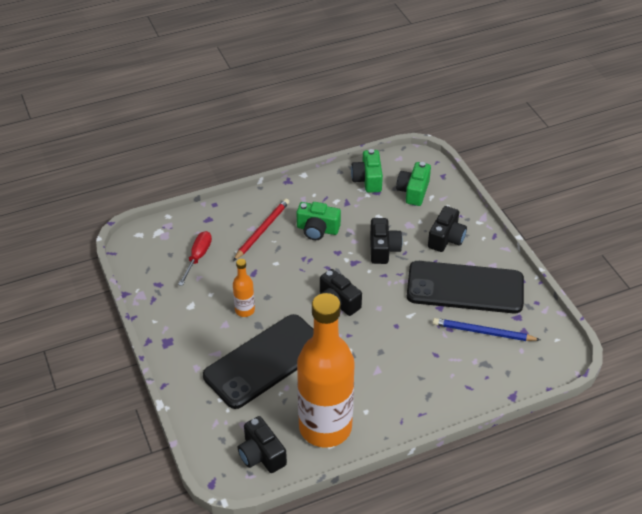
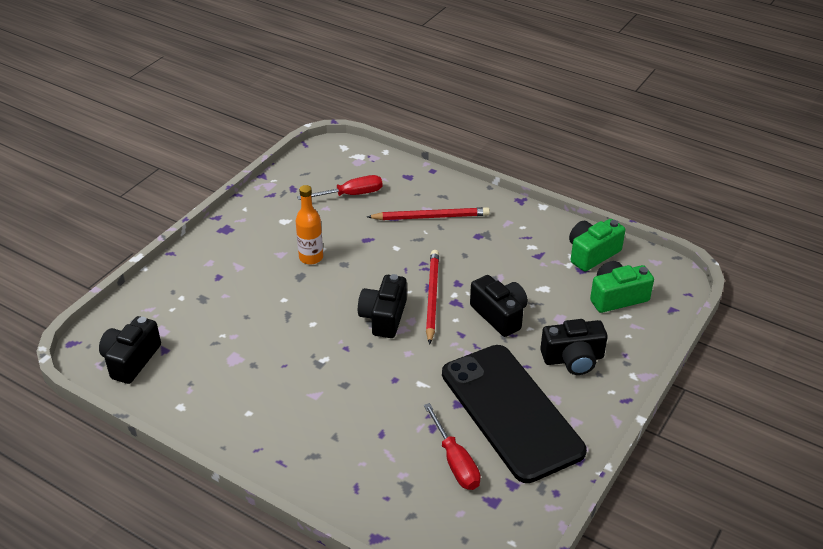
camera: 55 degrees right, 5 degrees down
(265, 361) = (256, 304): black phone -> none
(317, 229) = (474, 253): green camera -> none
(325, 427) = (201, 390): orange bottle -> none
(339, 270) = (432, 297): none -> red pencil
(383, 249) = (499, 315): black camera -> black camera turned 90 degrees counterclockwise
(483, 332) = (455, 461): blue pencil -> red screwdriver

